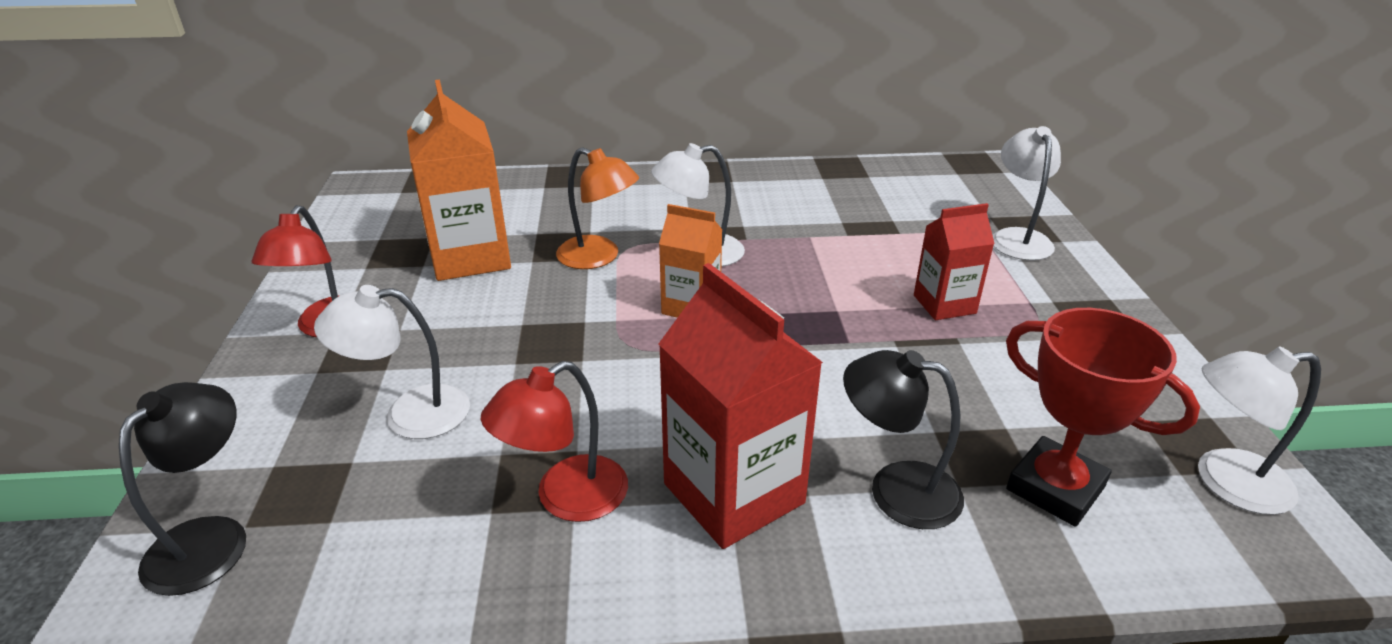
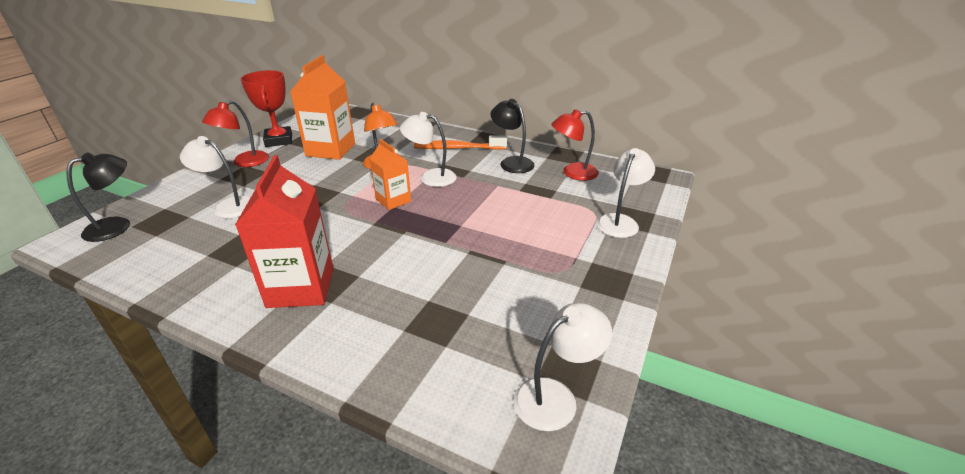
camera: 30 degrees right, 0 degrees up
(566, 498) = (237, 261): red lamp -> red lamp (573, 173)
(681, 197) = (457, 148): none -> orange toothbrush
(896, 489) = (371, 317): black lamp -> black lamp (512, 162)
(944, 304) = (523, 242): red carton -> none
(1055, 488) = (451, 353): red trophy -> red trophy (279, 140)
(1225, 482) = (555, 397): white lamp -> white lamp turned 120 degrees clockwise

